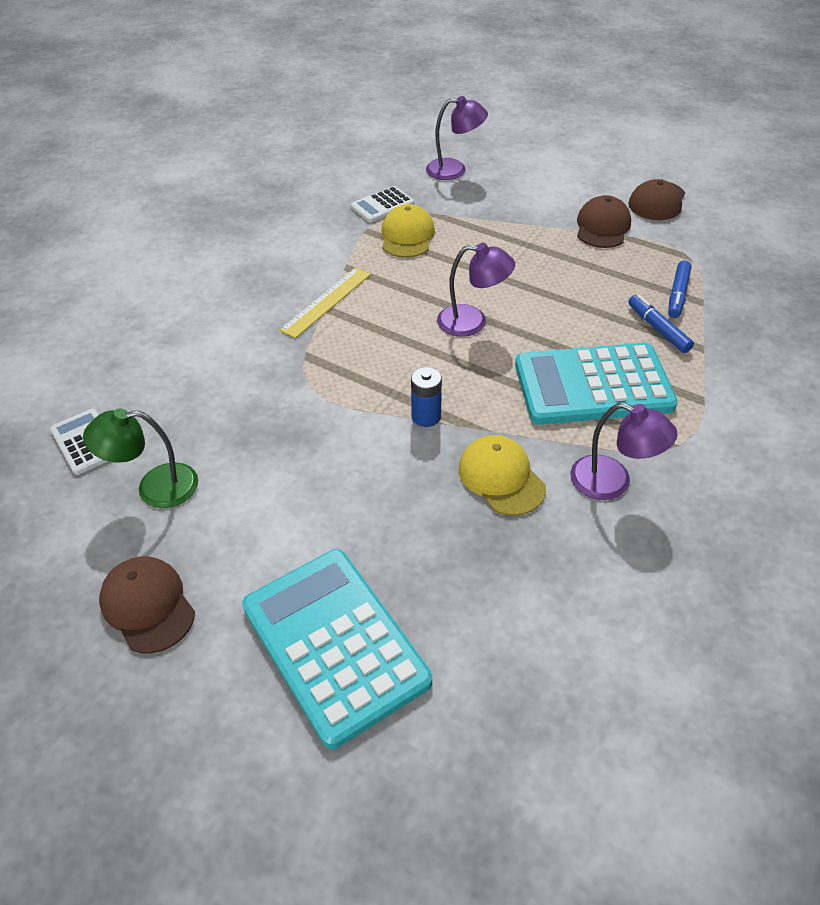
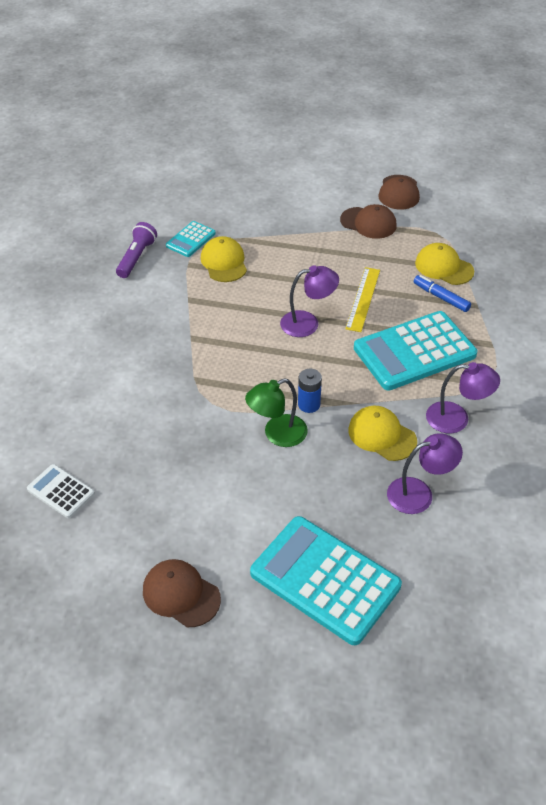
camera: 20 degrees left, 0 degrees up
(155, 487) = (136, 510): green lamp -> green lamp (277, 434)
(312, 212) = (137, 258): none -> purple flashlight
(326, 301) = (188, 332): yellow ruler -> yellow ruler (363, 299)
(382, 205) = (191, 240): white calculator -> turquoise calculator
(454, 170) = (233, 196): purple lamp -> purple lamp (419, 493)
(602, 227) = (368, 223): brown cap -> brown cap turned 120 degrees clockwise
(677, 294) = (444, 267): blue marker -> yellow cap

